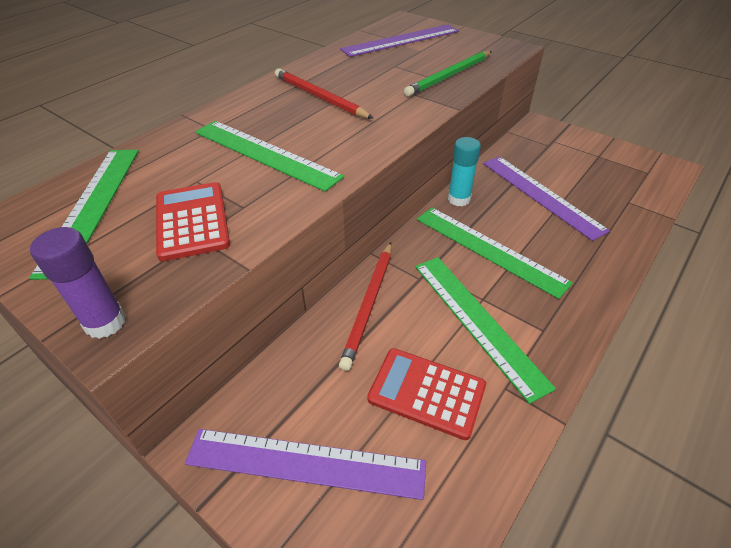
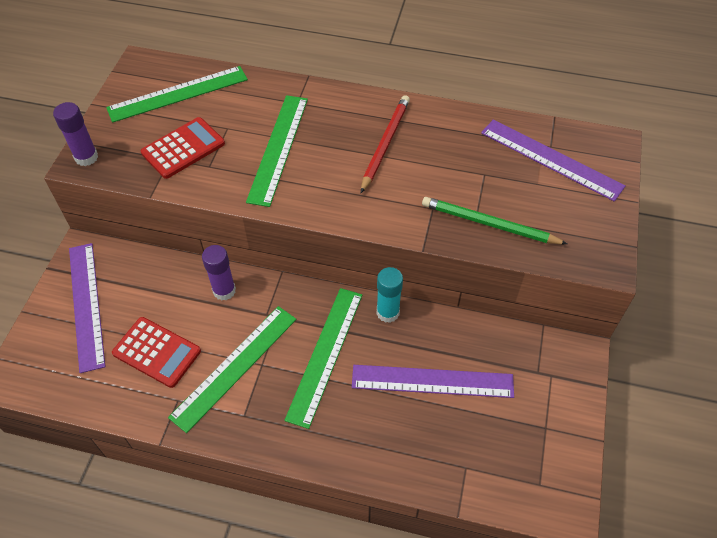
camera: 65 degrees right, 10 degrees up
(369, 304) = (224, 291): red pencil -> purple glue stick
(426, 393) = (157, 352): red calculator -> red calculator turned 120 degrees clockwise
(541, 195) = (432, 381): purple ruler -> purple ruler turned 60 degrees clockwise

